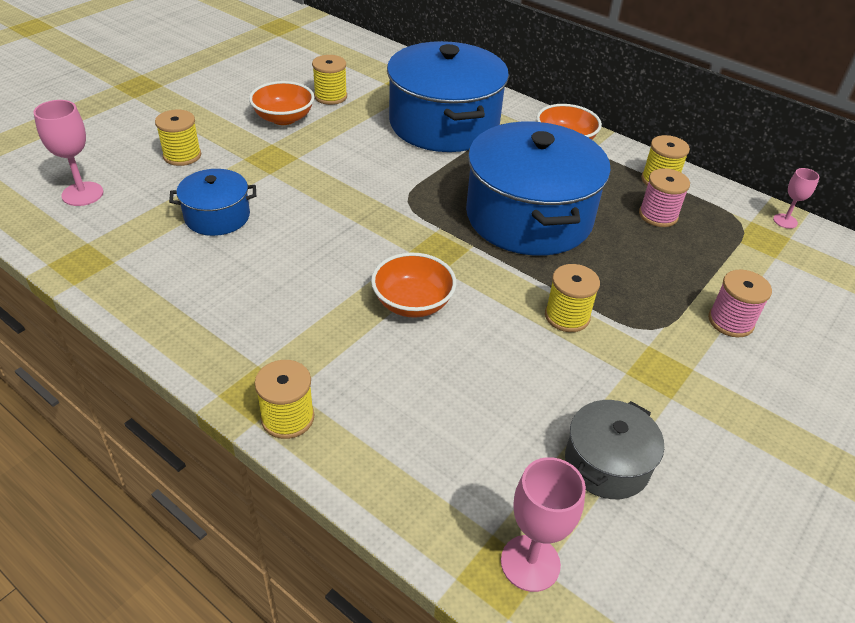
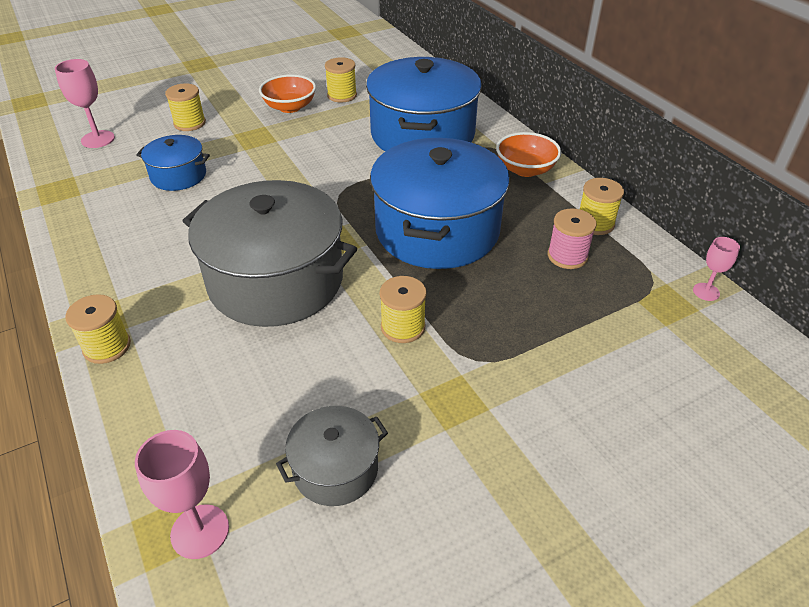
camera: 25 degrees right, 0 degrees up
(412, 303) = (276, 281): orange bowl -> grey pot
(730, 321) = (564, 375): pink spool -> none

